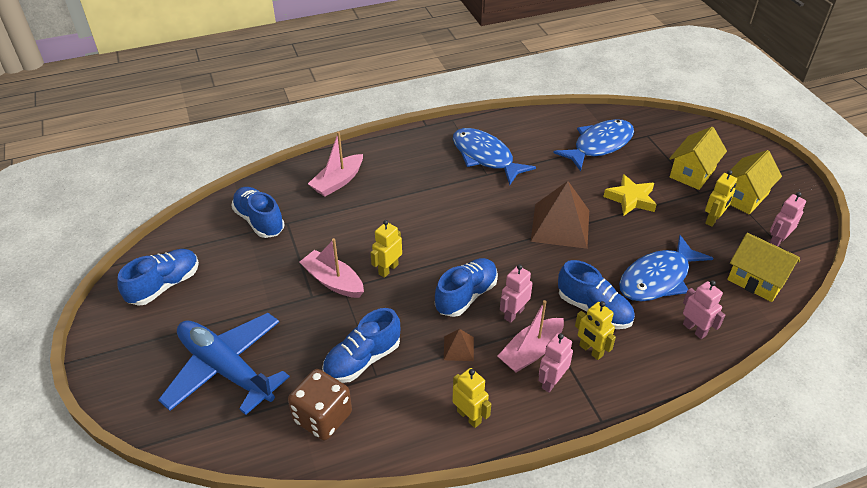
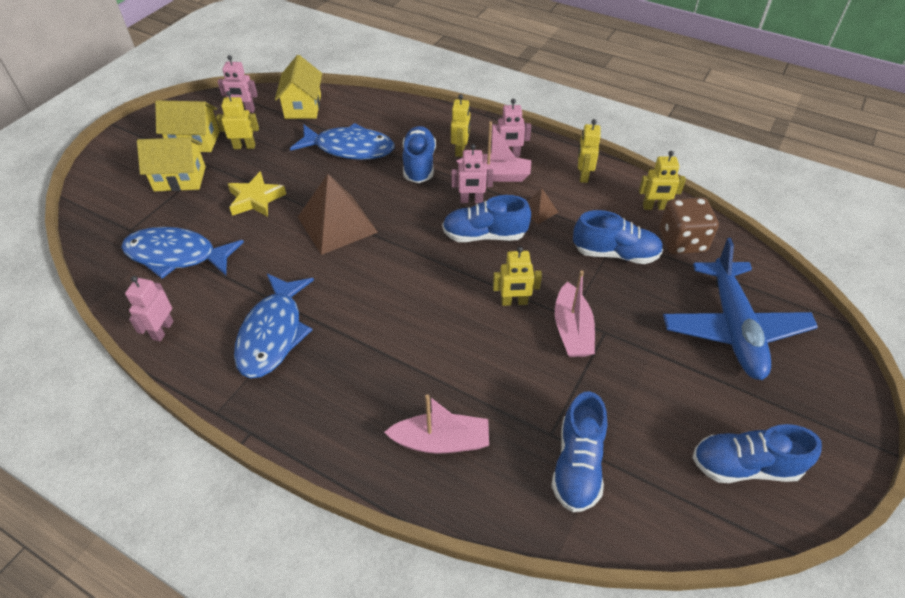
camera: 130 degrees left, 5 degrees up
(376, 435) = (654, 207): none -> yellow robot
(694, 329) = (386, 116): pink robot -> pink robot (162, 330)

